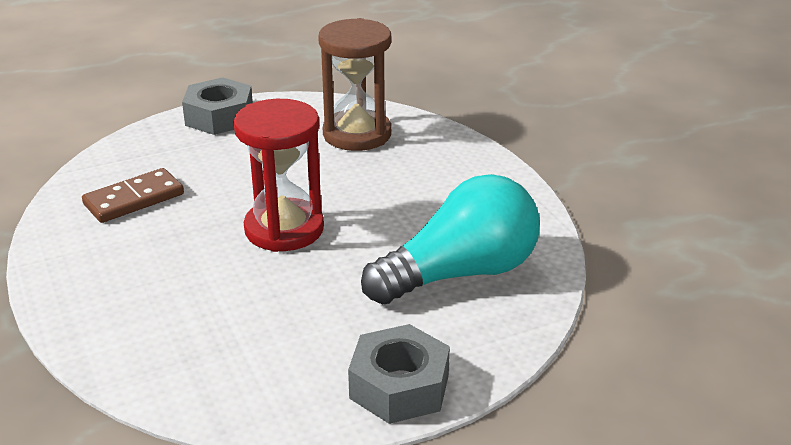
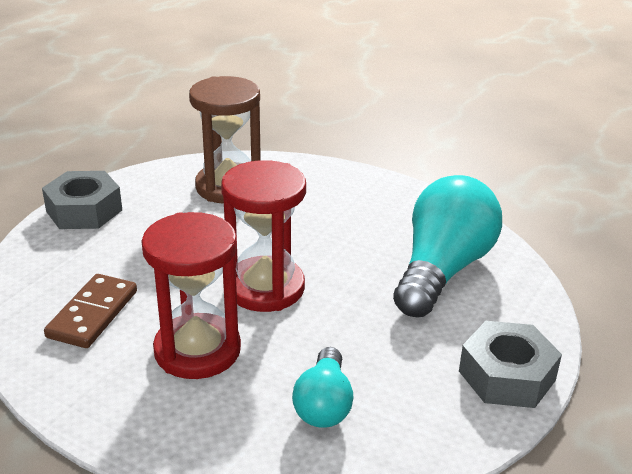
camera: 35 degrees left, 0 degrees up
(174, 256) = (197, 350): none -> red hourglass
(217, 338) = (324, 404): none -> turquoise light bulb

